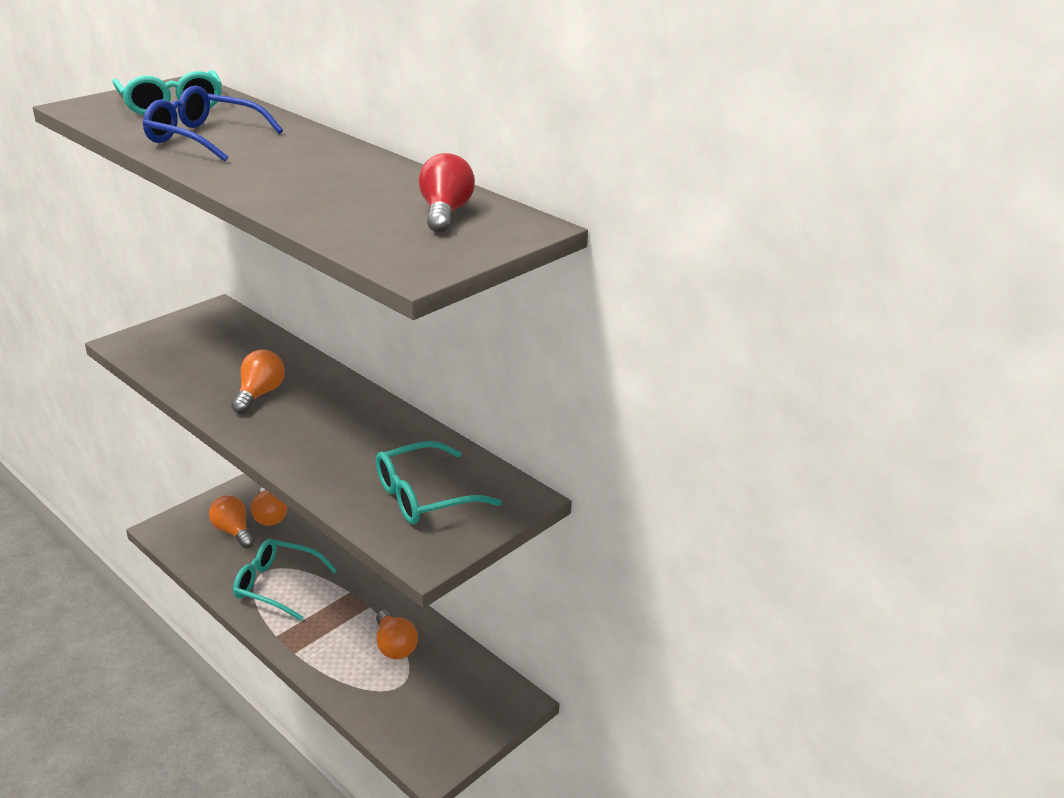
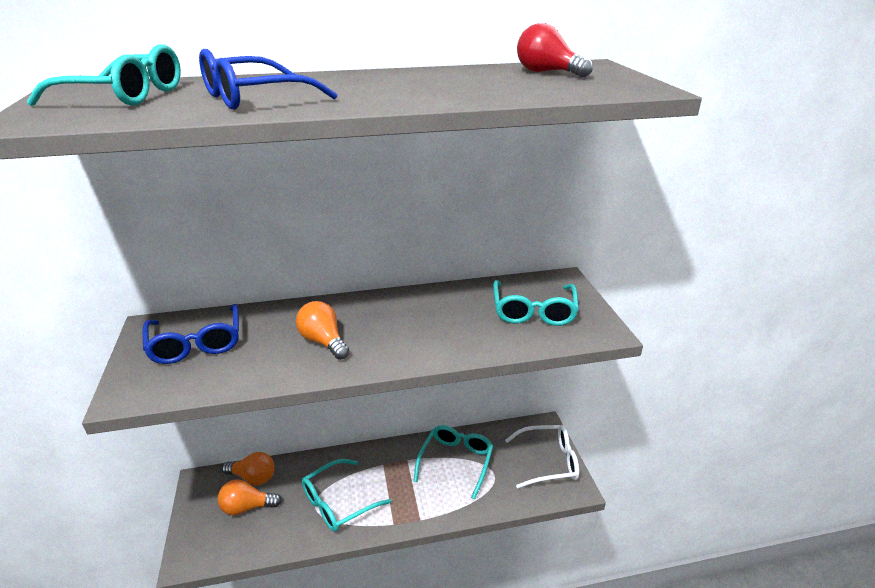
camera: 55 degrees left, 0 degrees up
(210, 338) = (196, 343): none -> blue glasses
(394, 646) = (456, 462): orange light bulb -> turquoise glasses
(457, 726) = (548, 461): none -> white glasses

